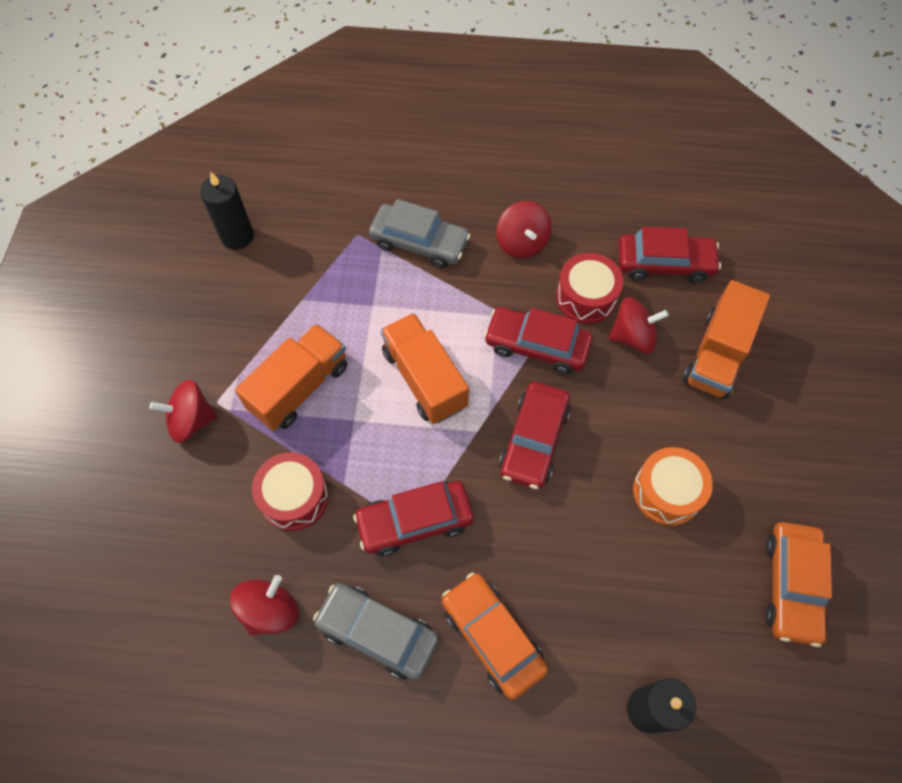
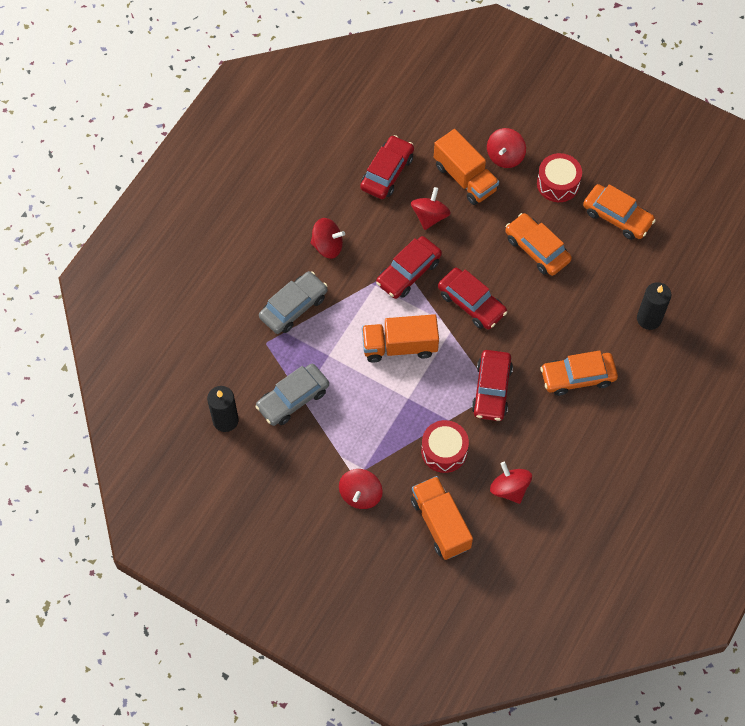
camera: 65 degrees left, 0 degrees up
(299, 388) = (369, 422): orange truck -> orange truck (440, 524)
(378, 633) = (548, 435): grey car -> grey car (293, 399)
(586, 297) = (388, 228): red drum -> red drum (558, 184)
(667, 492) = (537, 249): orange drum -> orange car
(783, 390) = (505, 156): none -> red spinning top

